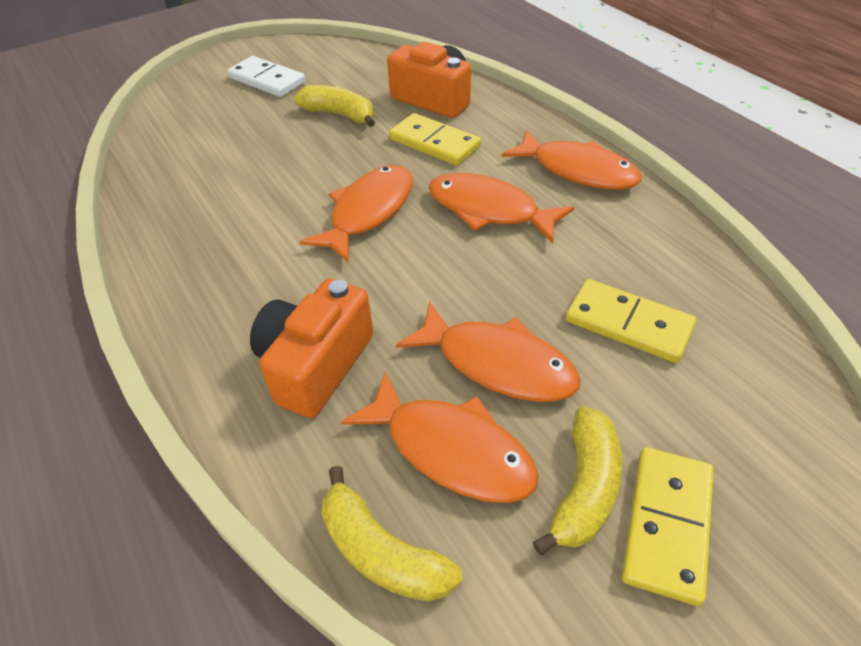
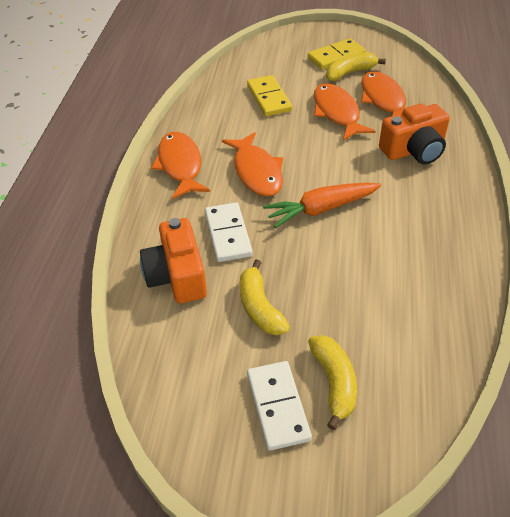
camera: 140 degrees left, 0 degrees up
(368, 212) = (321, 209): orange fish -> orange carrot
(382, 552) = (431, 90): yellow banana -> yellow banana (334, 382)
(434, 143) = (228, 234): yellow domino -> white domino

